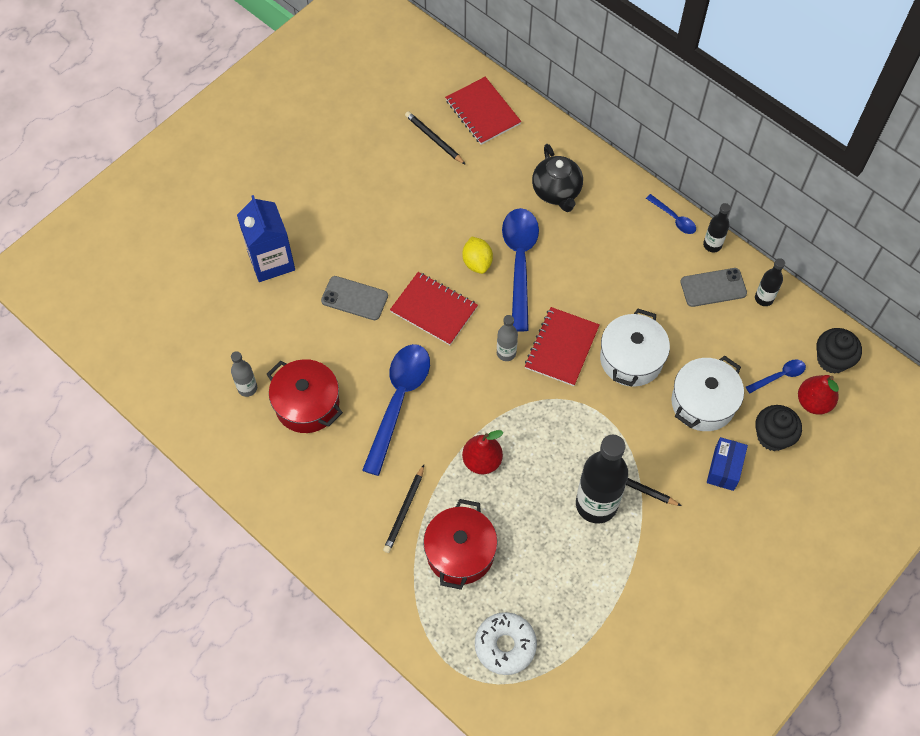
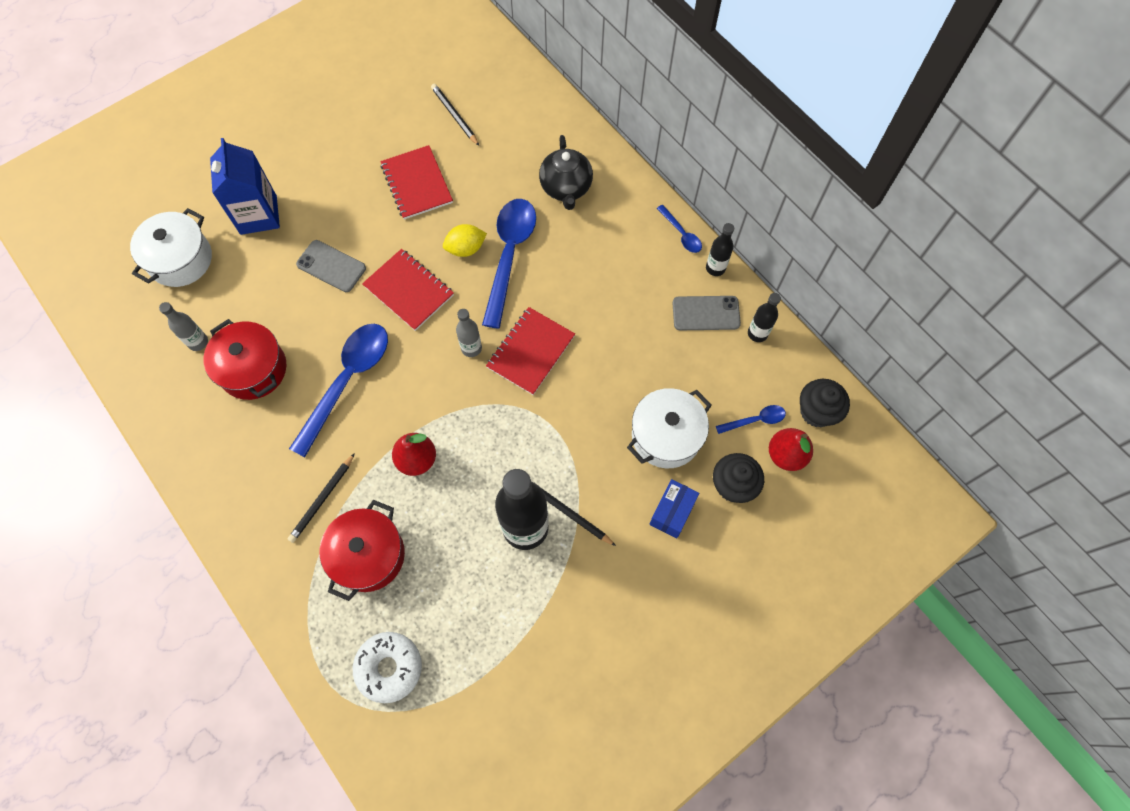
camera: 10 degrees right, 5 degrees up
(477, 262) = (466, 248): yellow lemon -> yellow lemon turned 75 degrees clockwise
(483, 112) = (511, 96): red notebook -> red notebook (417, 184)
(631, 359) = (600, 376): white pot -> white pot (180, 260)

